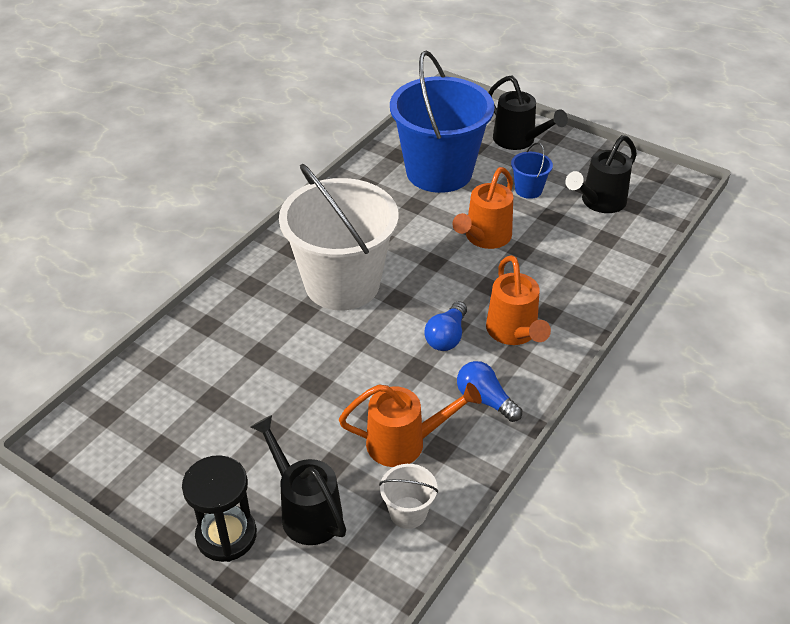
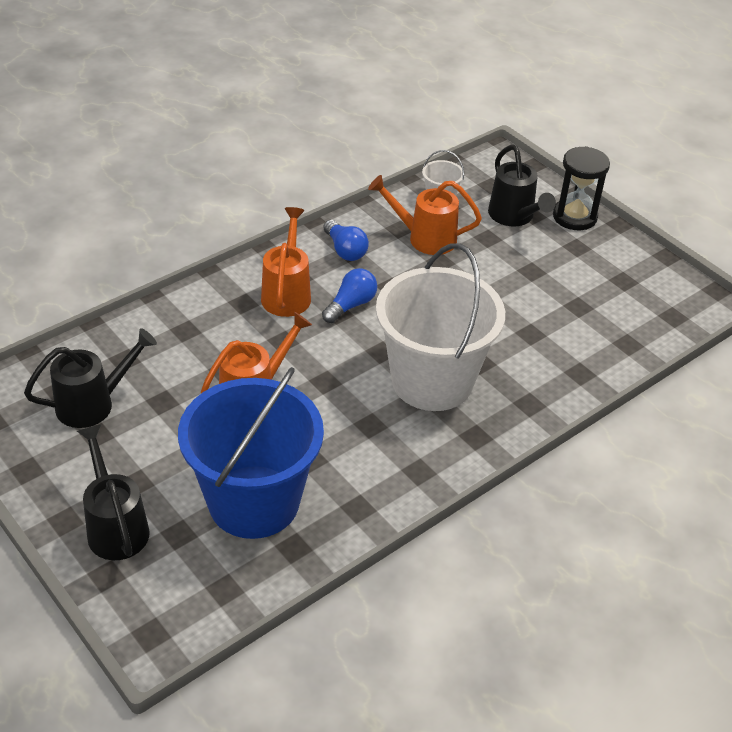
camera: 165 degrees left, 0 degrees up
(528, 190) = (161, 443): blue bucket -> none

